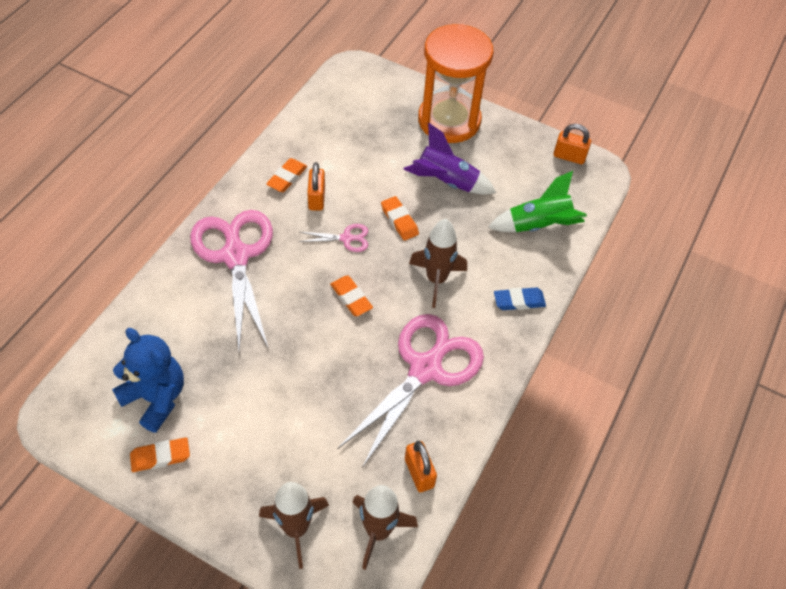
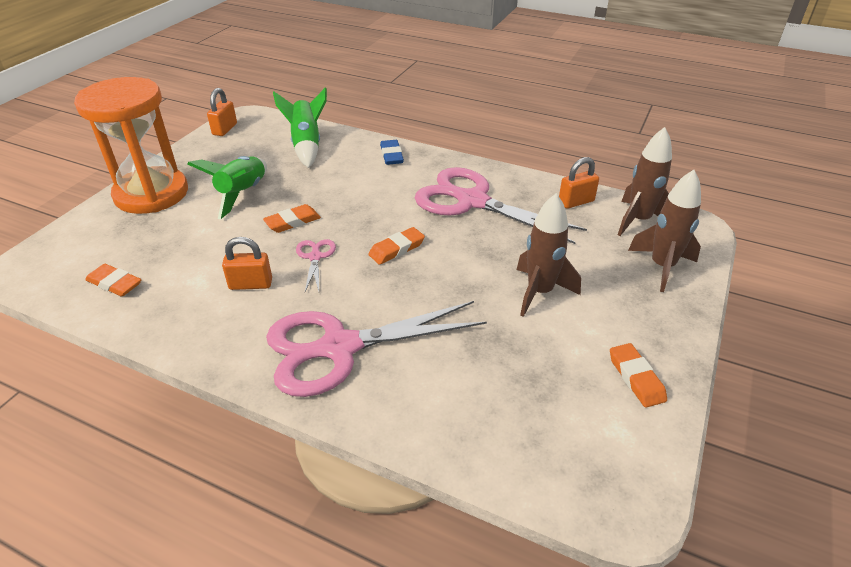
camera: 90 degrees left, 15 degrees down
(156, 398) = (563, 395): blue teddy bear -> none
(287, 177) = (210, 313): orange eraser -> orange eraser (114, 283)
(436, 279) = (370, 197): brown rocket -> brown rocket (539, 292)
(446, 182) = (243, 194): purple rocket -> green rocket

